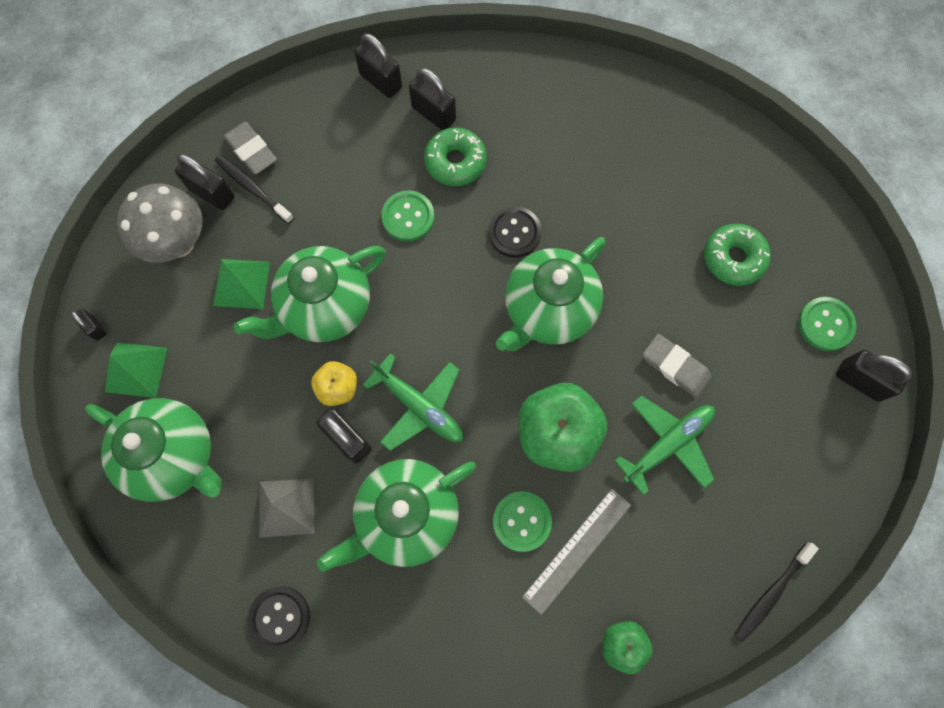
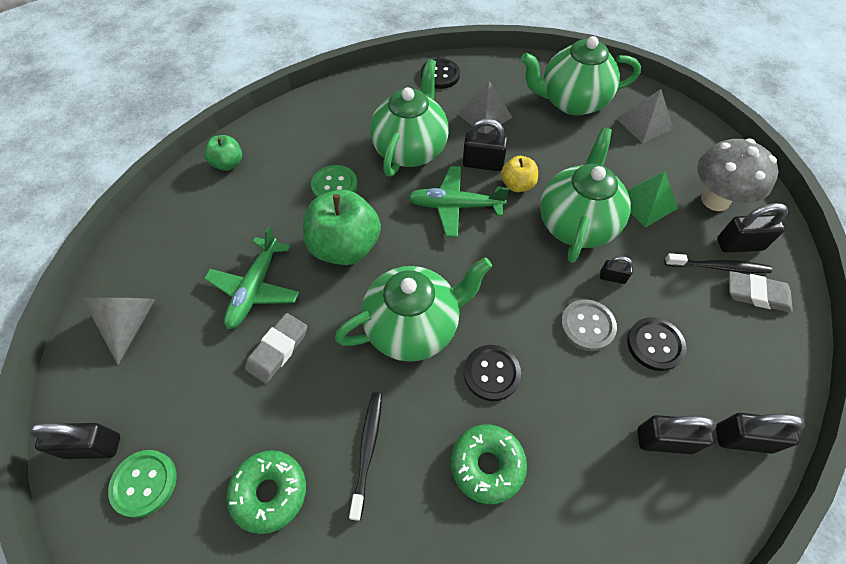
camera: 145 degrees right, 15 degrees down
(95, 328) = (694, 127): black padlock -> black padlock (612, 277)
(136, 369) = (644, 123): green pyramid -> grey pyramid
(372, 170) = (655, 344): none -> black button
(408, 217) = (587, 326): green button -> grey button
(455, 162) = (598, 404): green donut -> green donut (487, 465)
(548, 310) = (414, 327): green teapot -> green teapot turned 60 degrees clockwise
(577, 550) = (286, 191): grey ruler -> none
(675, 366) = (278, 349): grey eraser -> grey eraser turned 60 degrees counterclockwise
(771, 593) = (132, 241): black toothbrush -> black toothbrush (367, 450)
(799, 484) = (130, 323): none -> grey cone

